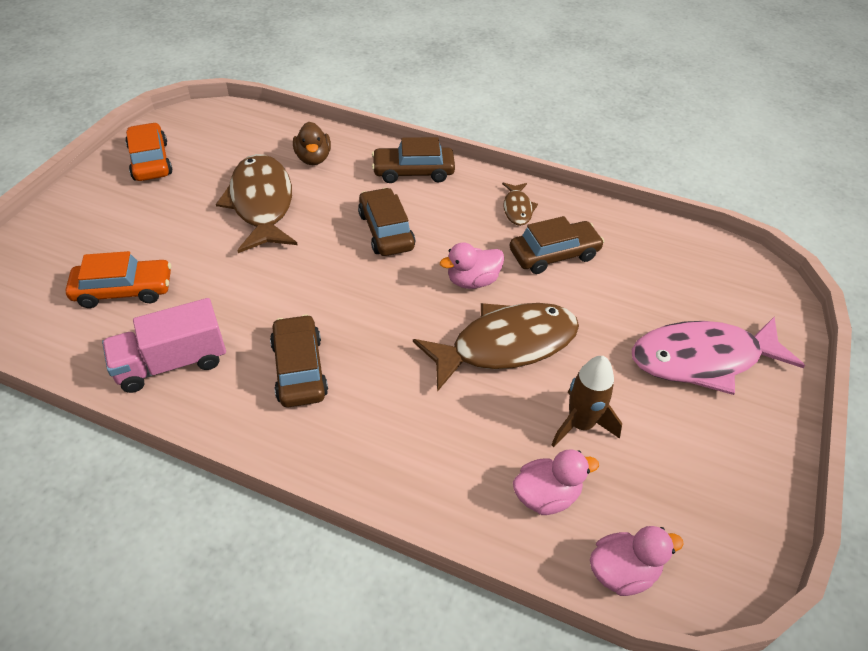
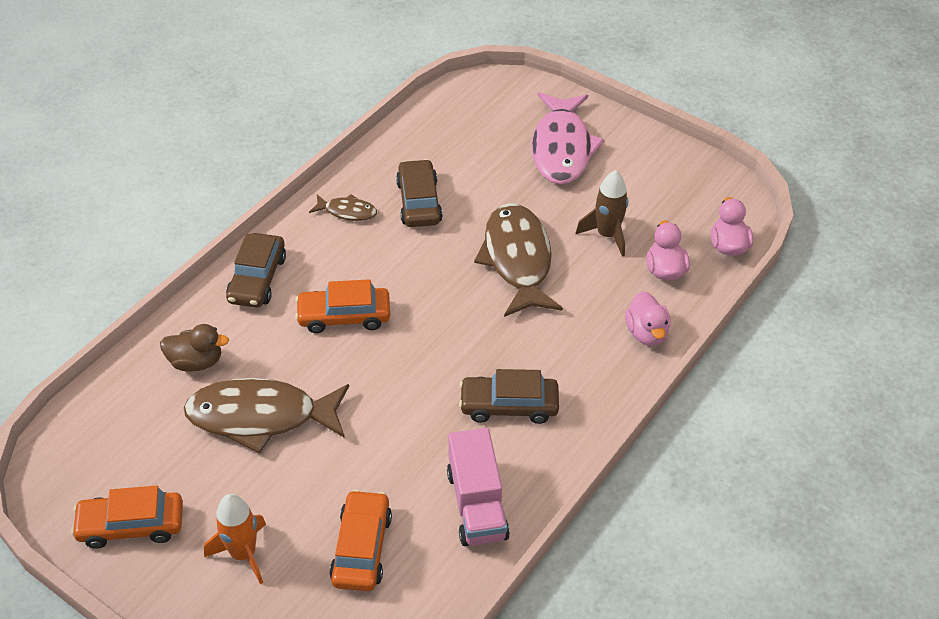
camera: 75 degrees left, 0 degrees up
(122, 222) = (243, 554): none -> orange rocket
(386, 231) = (344, 316): brown car -> orange car
(472, 281) = (435, 265): pink duck -> pink duck (646, 333)

